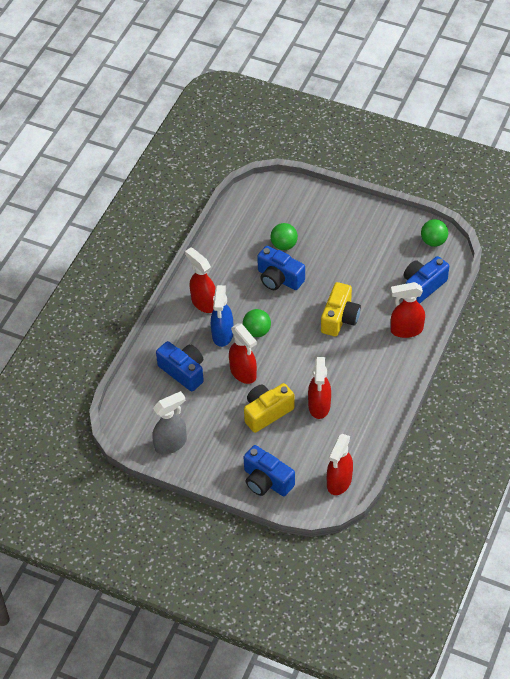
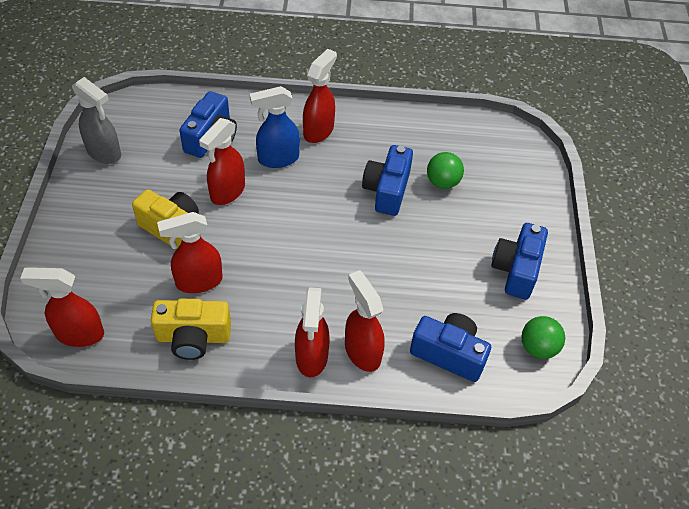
camera: 65 degrees right, 0 degrees up
(257, 331) = (295, 189): green ball -> none
(266, 481) = (67, 255): blue camera -> blue camera (516, 270)
(340, 318) = (351, 269): yellow camera -> yellow camera (193, 337)
(401, 357) = (311, 357): none -> red spray bottle

